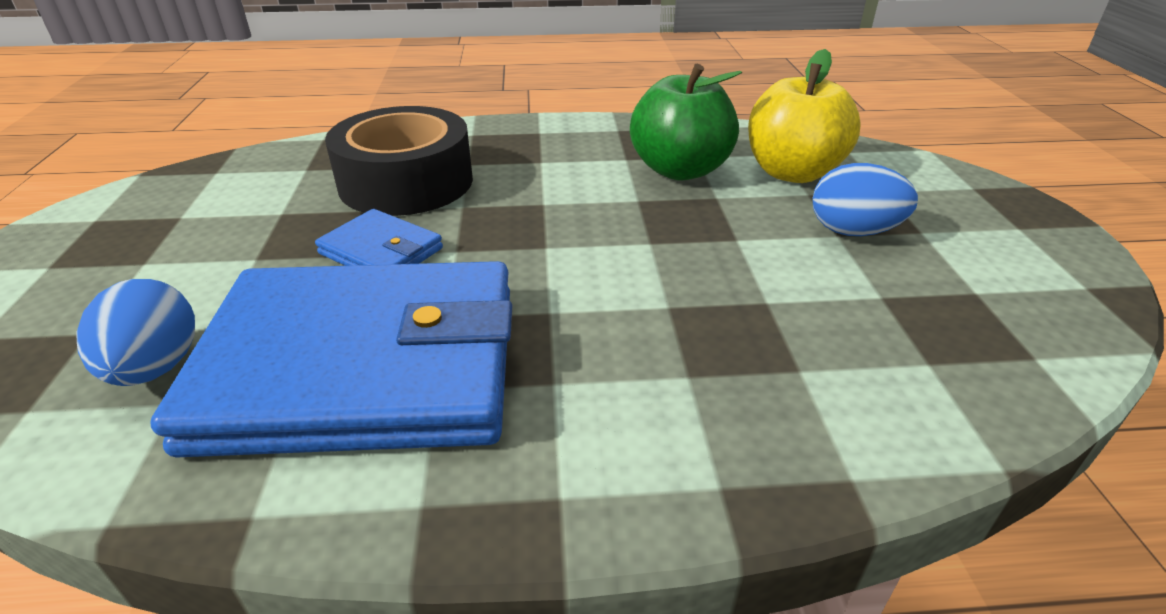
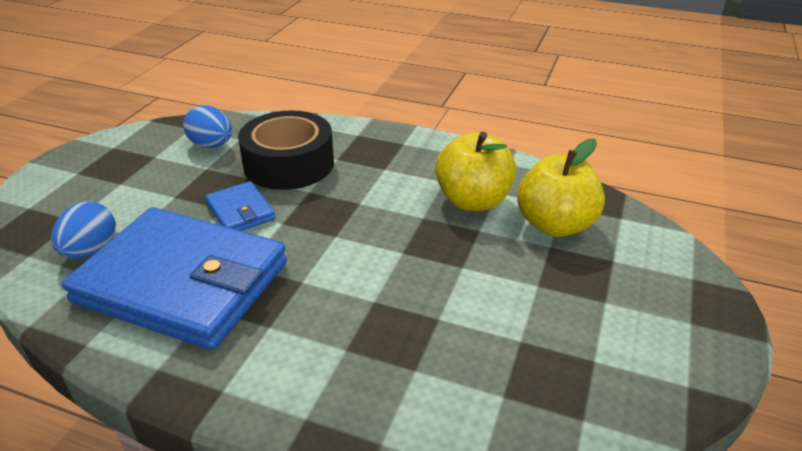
camera: 25 degrees right, 0 degrees up
(680, 170) = (473, 200): green apple -> yellow apple
(853, 231) = (551, 286): blue egg -> blue egg (211, 145)

